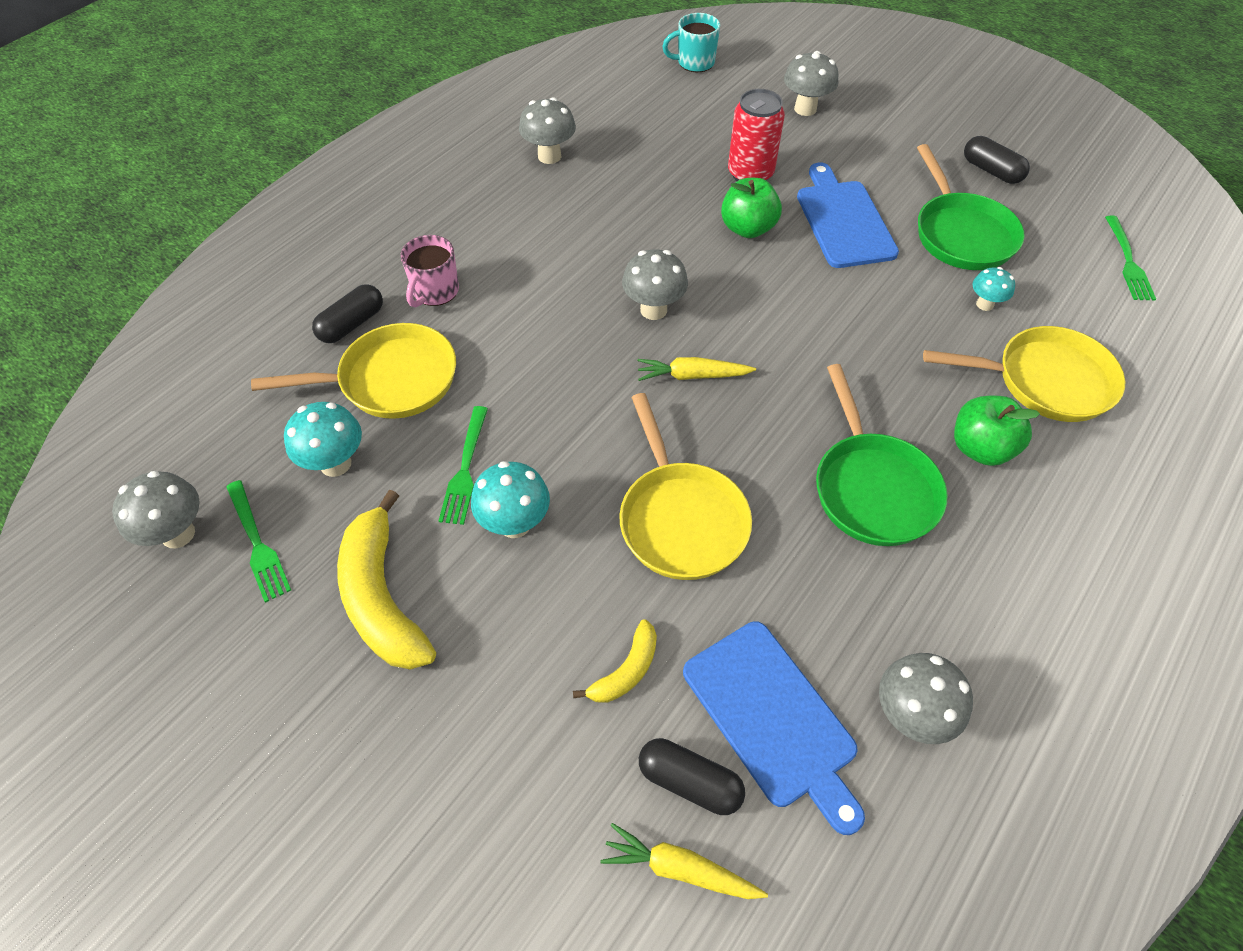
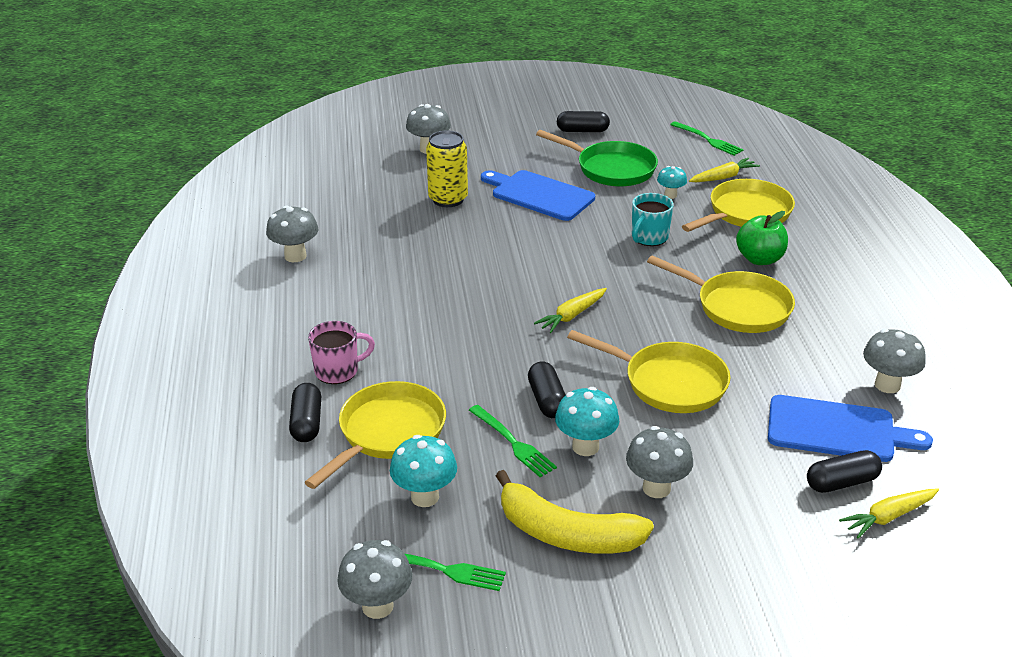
camera: 45 degrees left, 20 degrees down
(435, 291) = (338, 371): pink mug -> pink mug turned 90 degrees counterclockwise
(549, 449) = (547, 400): none -> black capsule
(626, 670) = (745, 464): yellow banana -> none
(653, 310) = (498, 298): grey mushroom -> grey mushroom (656, 488)
(694, 63) = (315, 156): turquoise mug -> turquoise mug (649, 237)
(747, 228) = (490, 227): green apple -> none
(750, 174) = (448, 199): red can -> yellow can
(872, 488) = (738, 307): green pan -> yellow pan
(1080, 319) = (723, 177): none -> yellow carrot

